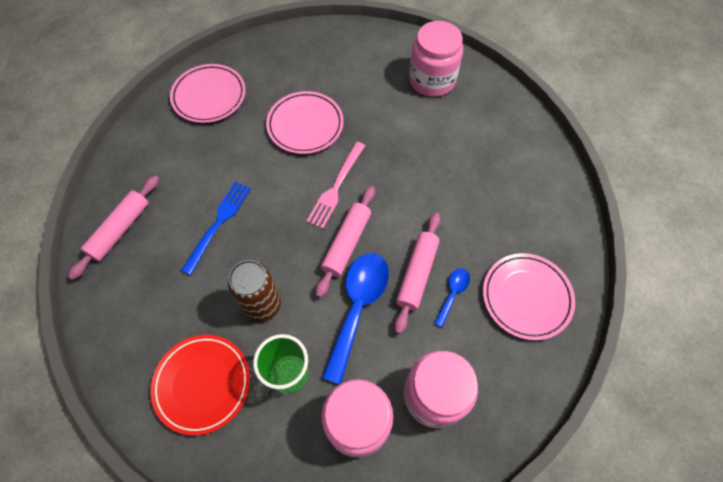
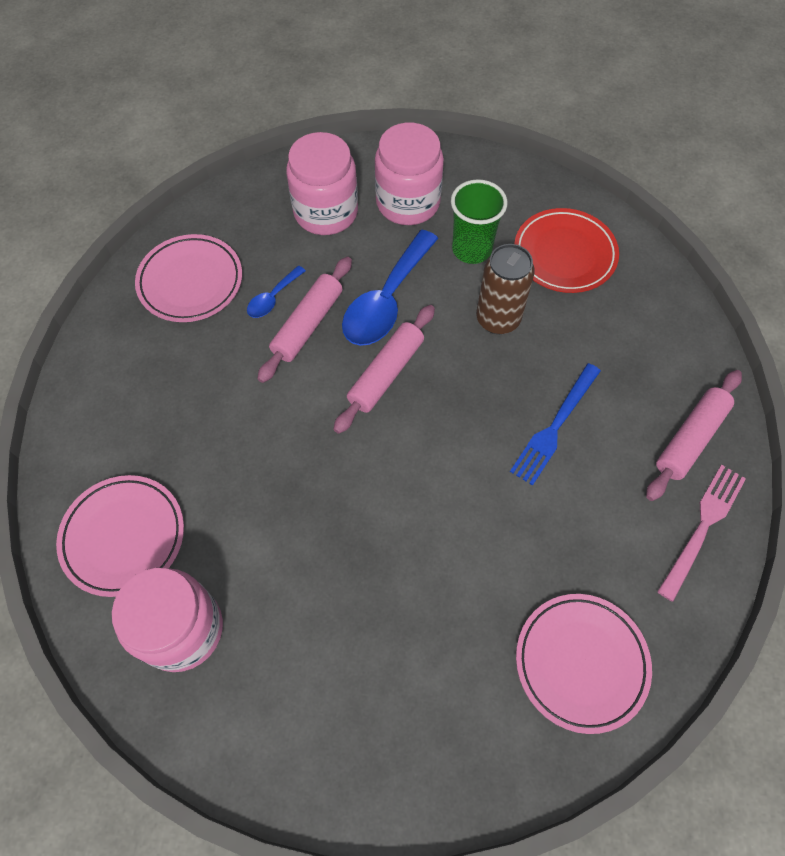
camera: 170 degrees left, 0 degrees up
(305, 125) = (418, 570): pink plate -> pink plate (123, 537)
(336, 187) = (386, 454): pink fork -> pink fork (703, 526)

